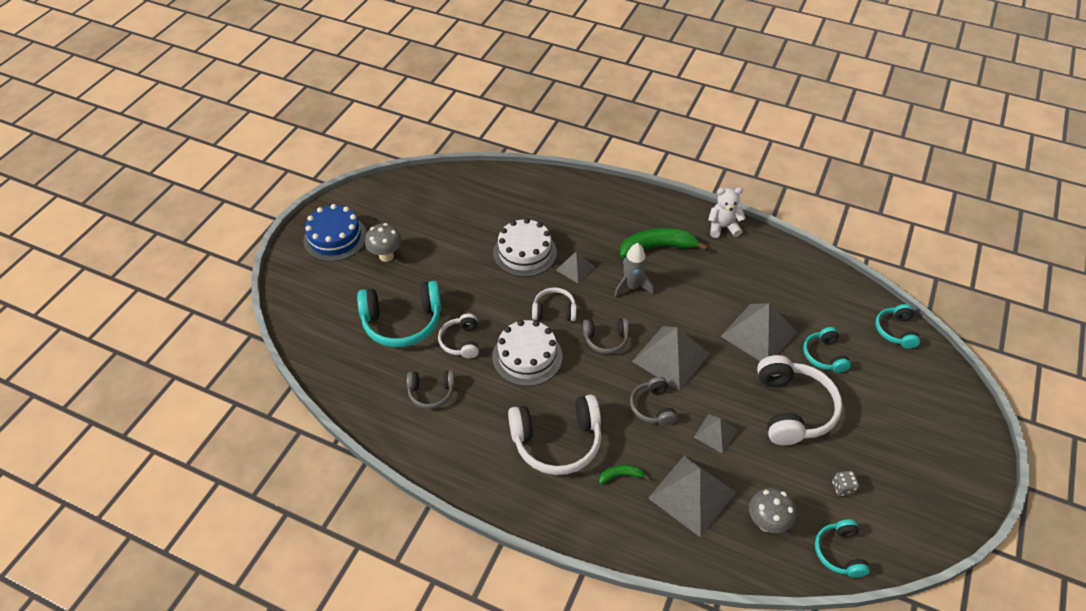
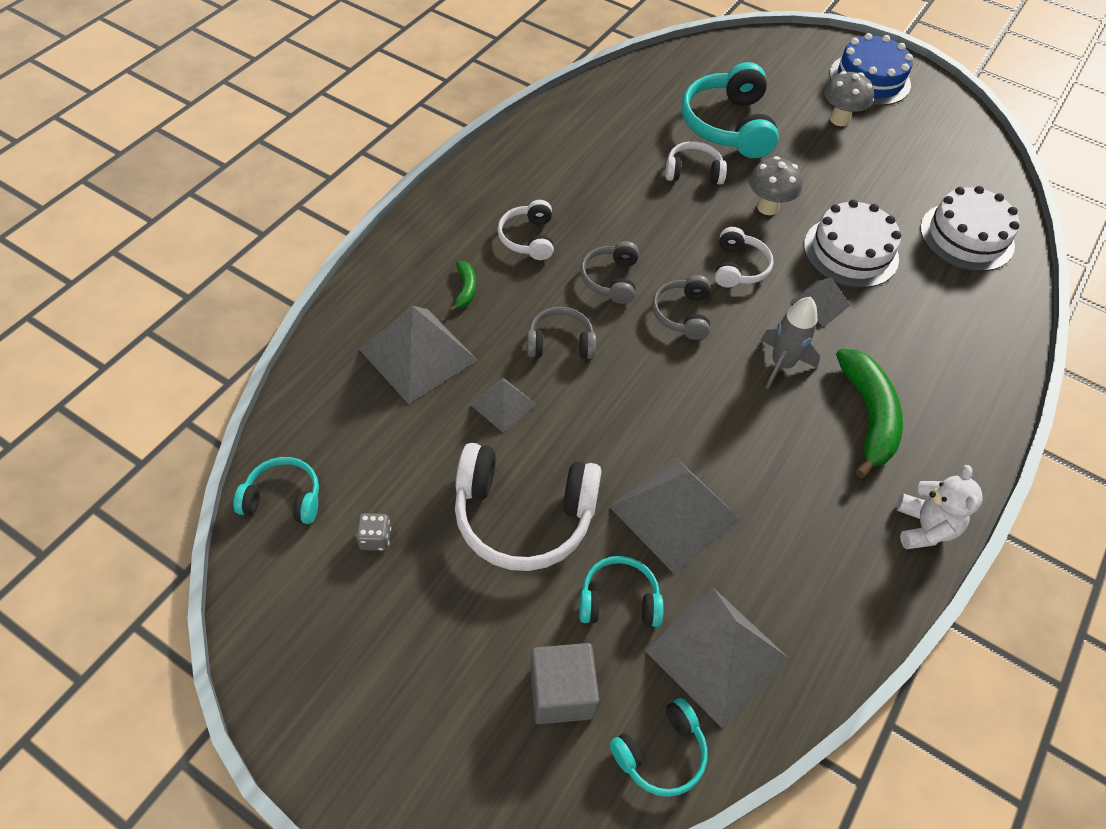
camera: 95 degrees right, 5 degrees up
(431, 392) = (619, 140): grey headphones -> grey headphones (611, 279)
(527, 356) = (662, 229): white cake -> white cake (966, 236)
(557, 441) = (528, 238): white headphones -> white headphones, size x0.55
(670, 357) = (642, 382): grey pyramid -> grey pyramid (717, 654)
(766, 523) = (354, 425): grey mushroom -> grey mushroom (767, 207)
(887, 376) = (561, 692): none -> grey cube
(895, 331) = (661, 753): turquoise headphones -> turquoise headphones turned 135 degrees clockwise

